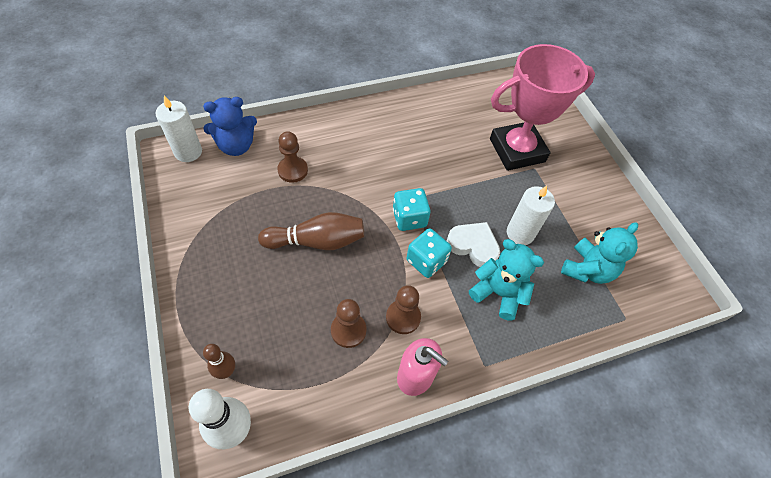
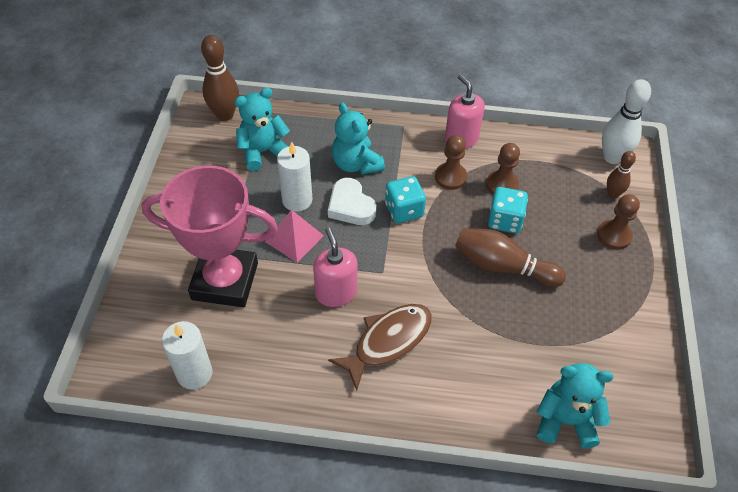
camera: 150 degrees left, 5 degrees down
(188, 152) = (630, 435): white candle -> white candle (194, 373)
(236, 146) = (565, 420): blue teddy bear -> turquoise teddy bear
(293, 170) = (503, 357): brown pawn -> brown pawn (614, 236)
(379, 152) = (388, 341): none -> brown fish
(409, 218) = (397, 253): turquoise dice -> turquoise dice (504, 220)
(436, 171) = (336, 293): none -> pink soap dispenser
(496, 199) = (294, 238): none -> pink pyramid
(657, 297) = (225, 114): none -> brown bowling pin

